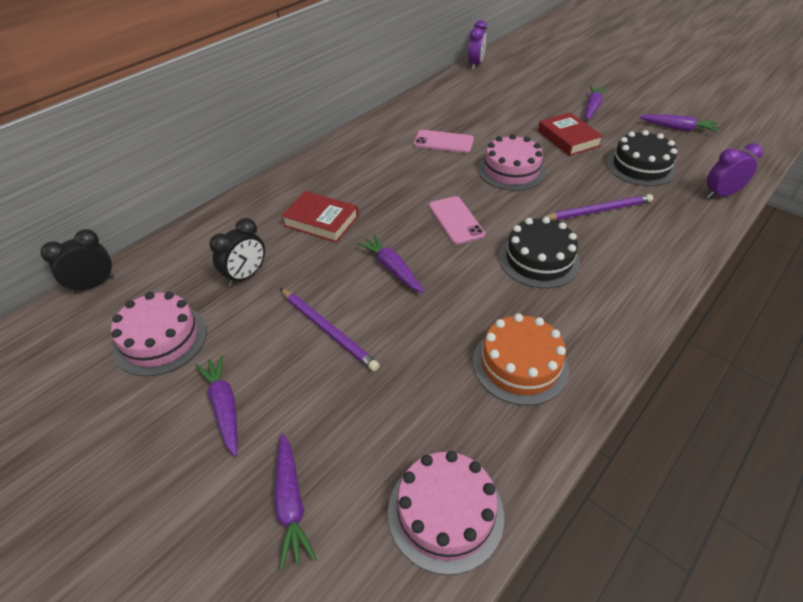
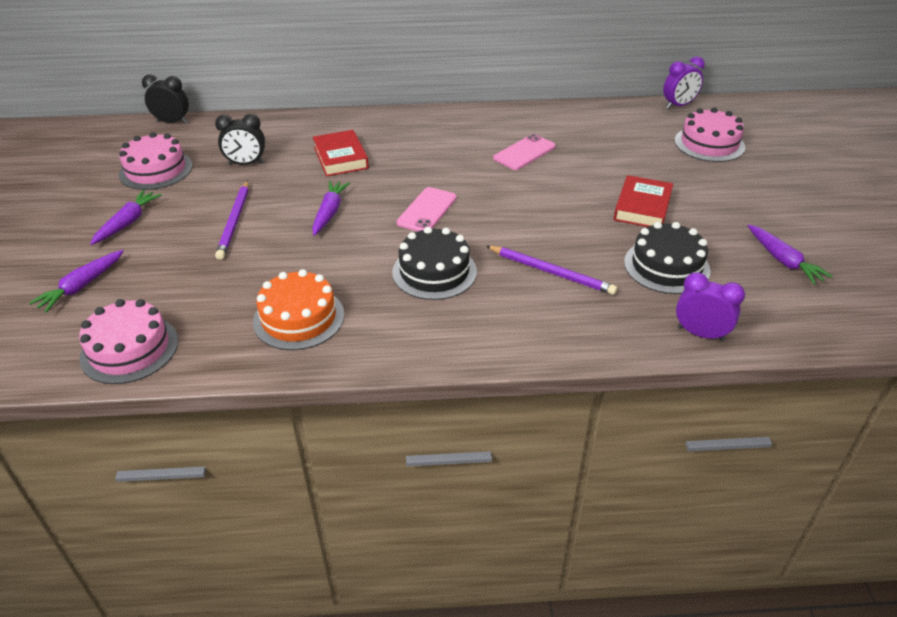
camera: 45 degrees right, 5 degrees down
(443, 142) = (524, 152): pink phone -> pink phone turned 75 degrees clockwise
(511, 170) = (538, 202): pink cake -> pink cake (709, 144)
(592, 108) = (724, 196): purple carrot -> none

